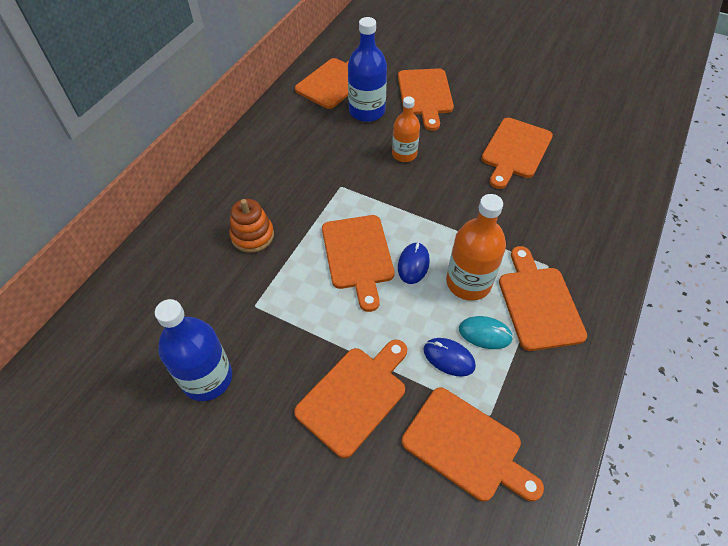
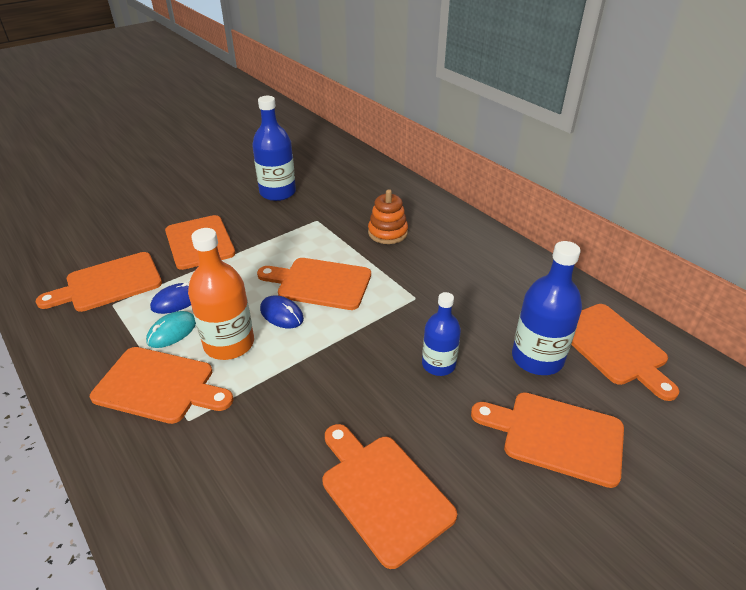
camera: 115 degrees right, 15 degrees down
(404, 154) = (438, 364): orange bottle -> blue bottle

